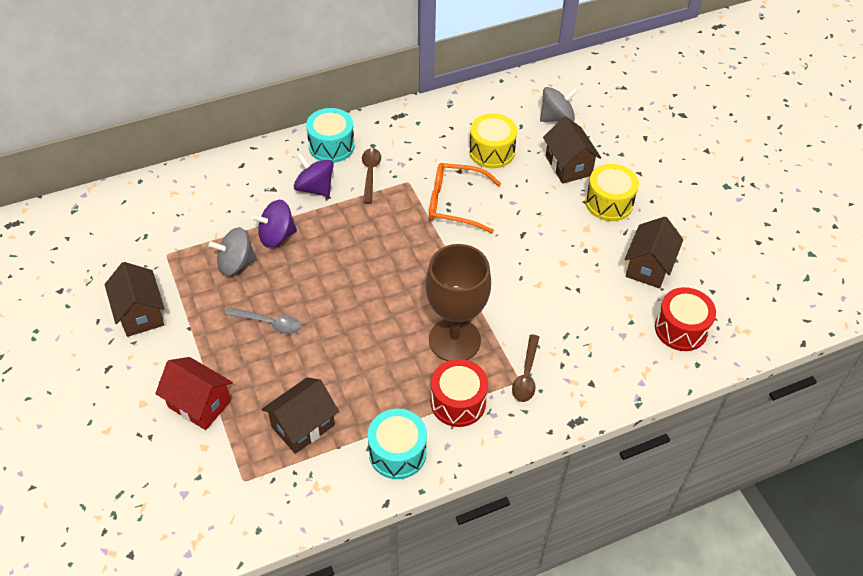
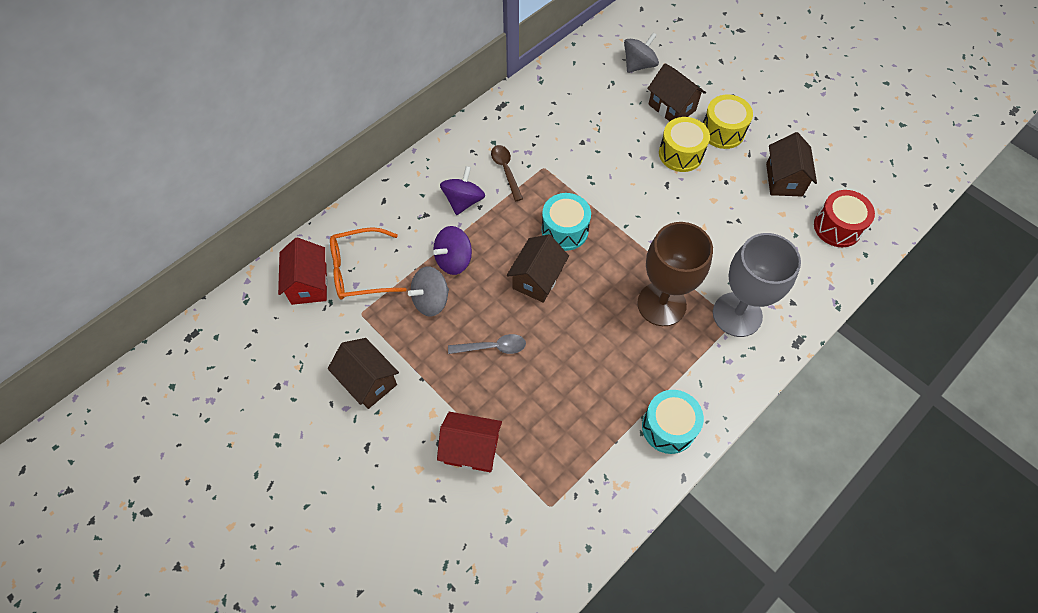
camera: 20 degrees left, 10 degrees up
(135, 215) = (309, 284): none -> red house
(303, 426) = (575, 434): brown house -> brown house (537, 279)
(315, 188) = (463, 201): purple spinning top -> purple spinning top turned 90 degrees clockwise
(331, 146) = (456, 155): turquoise drum -> turquoise drum (565, 230)
(454, 203) = (594, 175): orange glasses -> orange glasses (359, 271)
(458, 402) = (694, 361): red drum -> none
(491, 151) = (600, 115): yellow drum -> yellow drum (680, 154)
(526, 375) = (737, 314): brown spoon -> grey goblet

